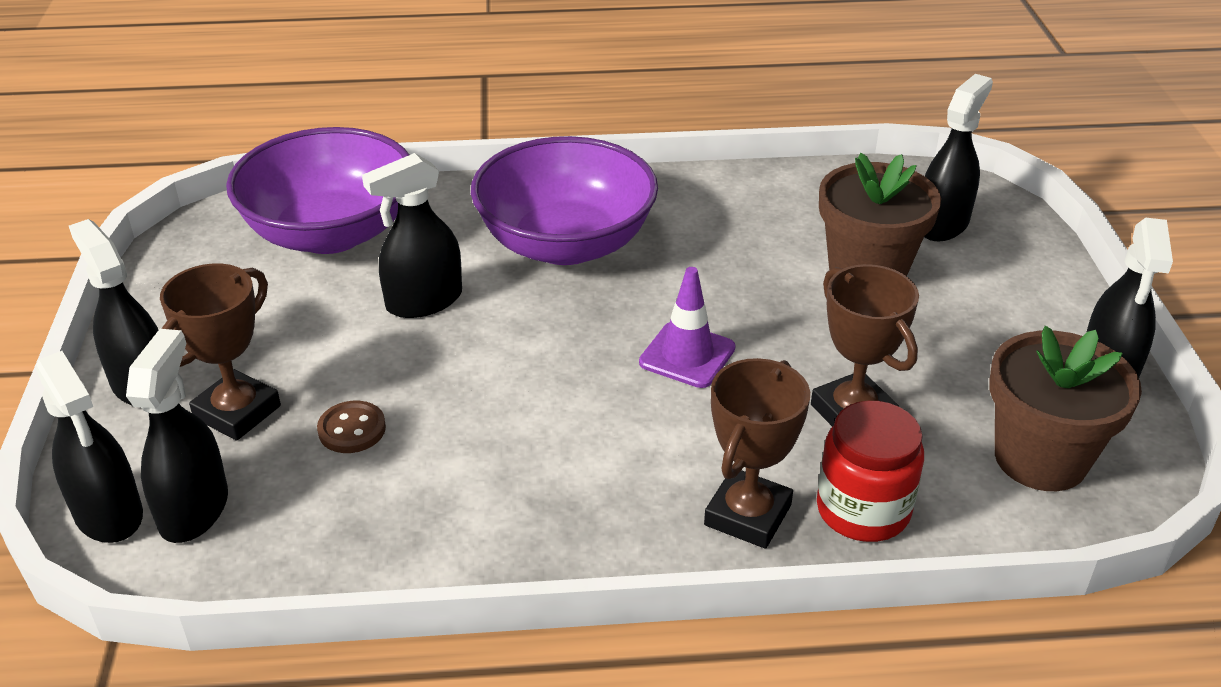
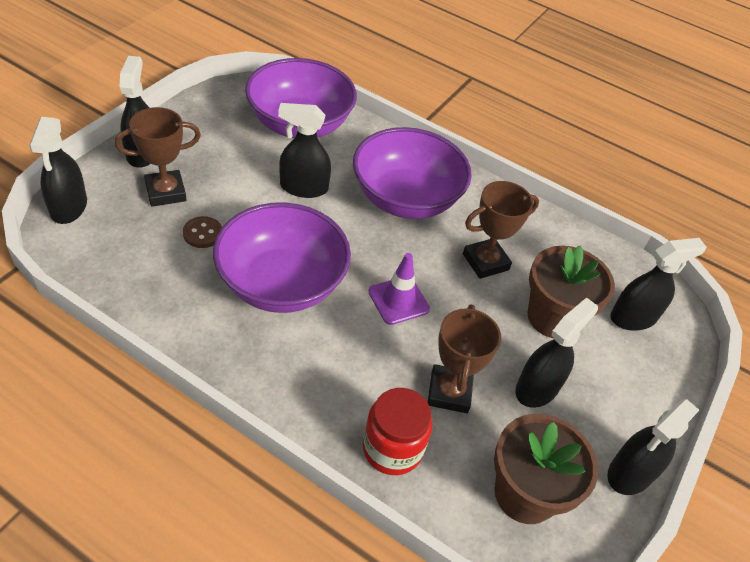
camera: 30 degrees right, 10 degrees up
(194, 509) = (101, 228): black spray bottle -> black spray bottle (537, 388)
(526, 423) = (281, 283): none -> purple bowl
(747, 515) = (331, 407): brown trophy -> brown trophy (485, 262)

